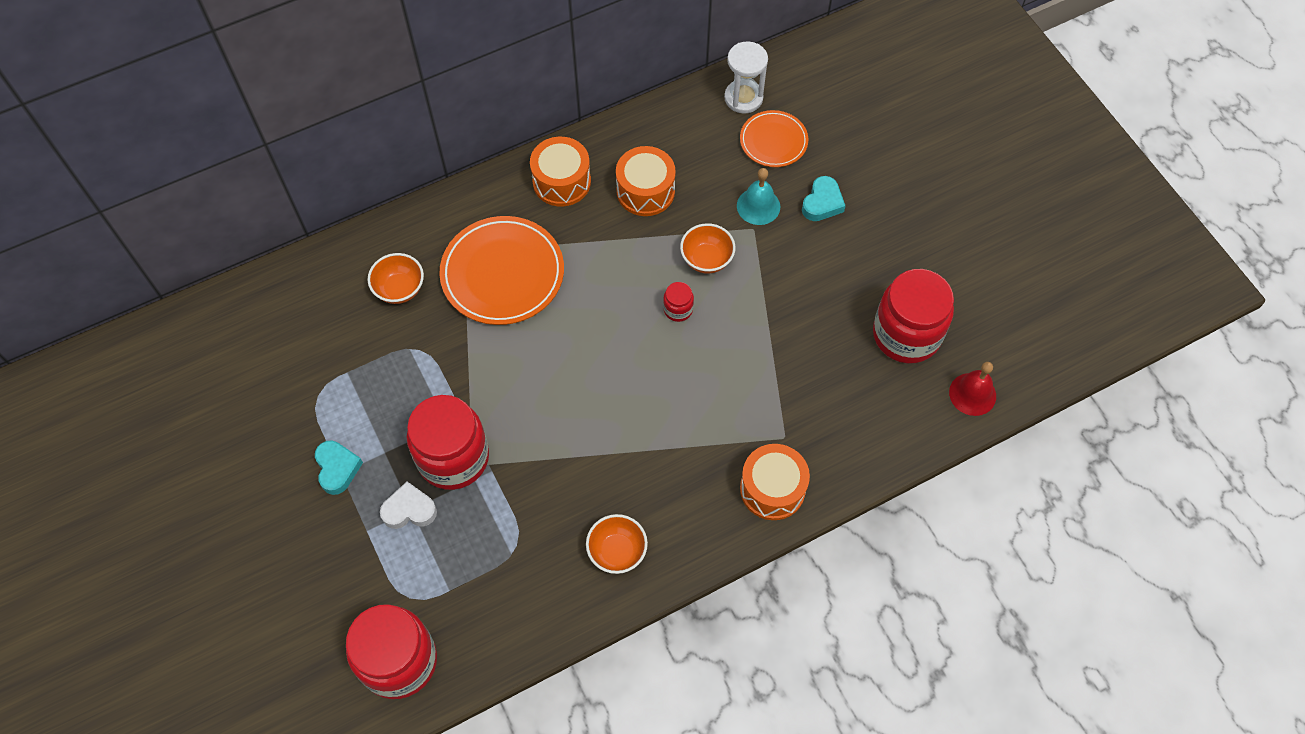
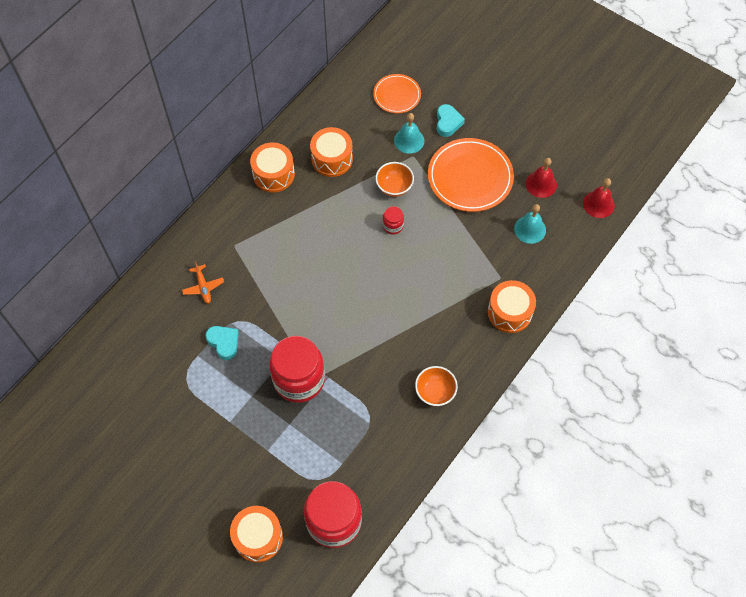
camera: 25 degrees left, 0 degrees up
(296, 636) = (258, 537): none -> orange drum
(337, 468) = (226, 420): turquoise heart -> turquoise heart (224, 343)
(400, 289) = (203, 287): orange bowl -> orange plane
(409, 510) = (288, 425): white heart -> none
(502, 273) = (267, 249): orange plate -> orange plate (470, 177)
(743, 98) = (363, 75): white hourglass -> none
(859, 389) = (530, 229): none -> turquoise bell
(906, 334) = (541, 184): red jar -> red bell

